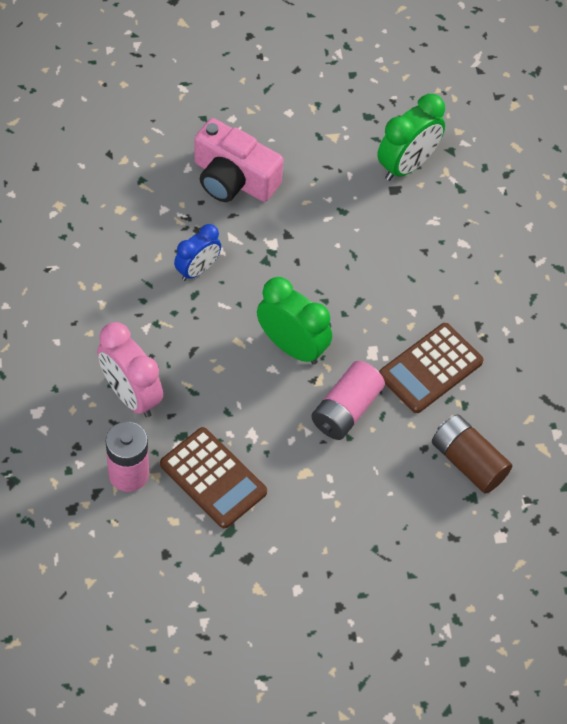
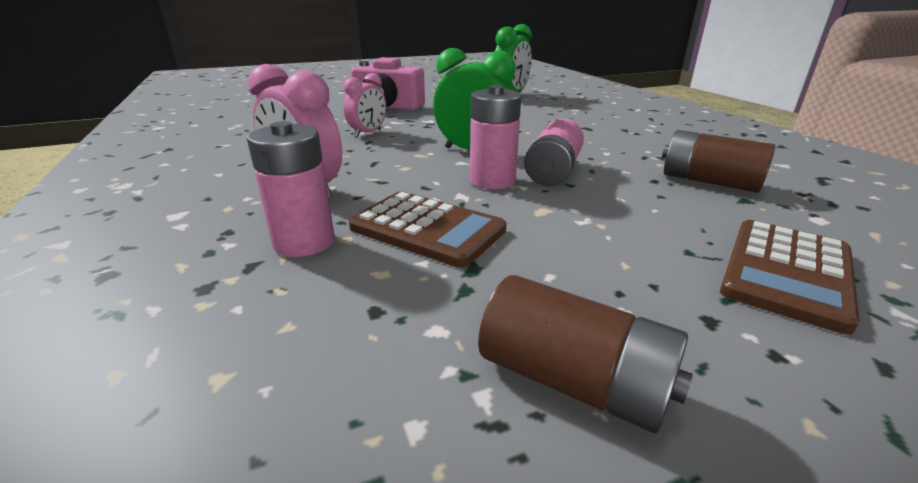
camera: 10 degrees left, 30 degrees down
(197, 270) = (368, 133): blue clock -> pink clock
(247, 625) = (573, 381): none -> brown battery
(286, 414) = (492, 181): none -> pink battery
(430, 369) = (609, 147): brown calculator -> brown calculator (787, 272)

